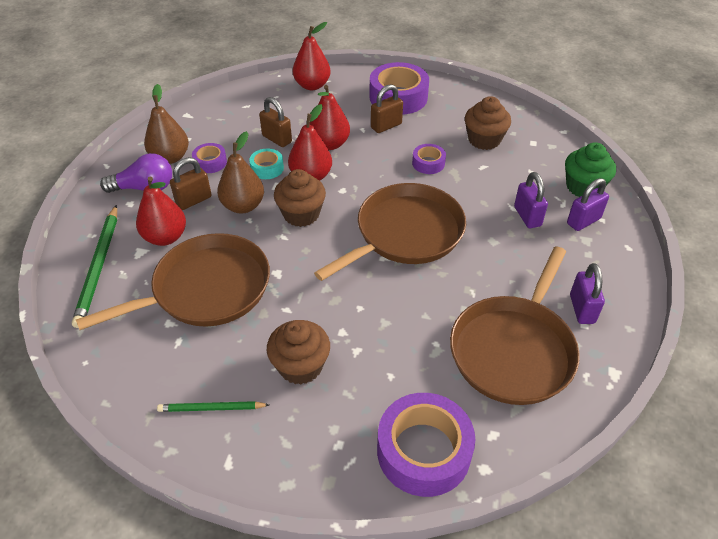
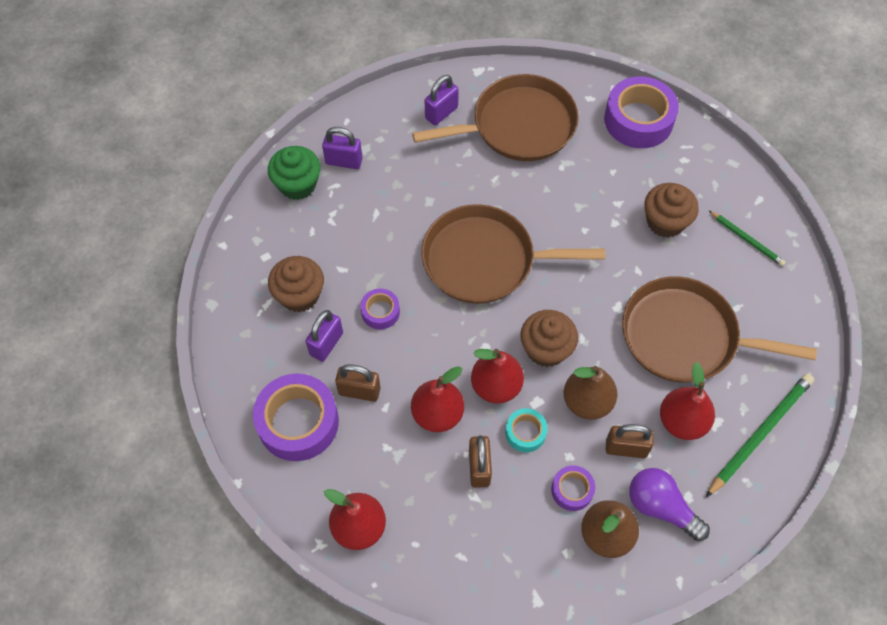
camera: 135 degrees left, 15 degrees up
(527, 216) = (376, 198): purple padlock -> purple padlock (326, 344)

